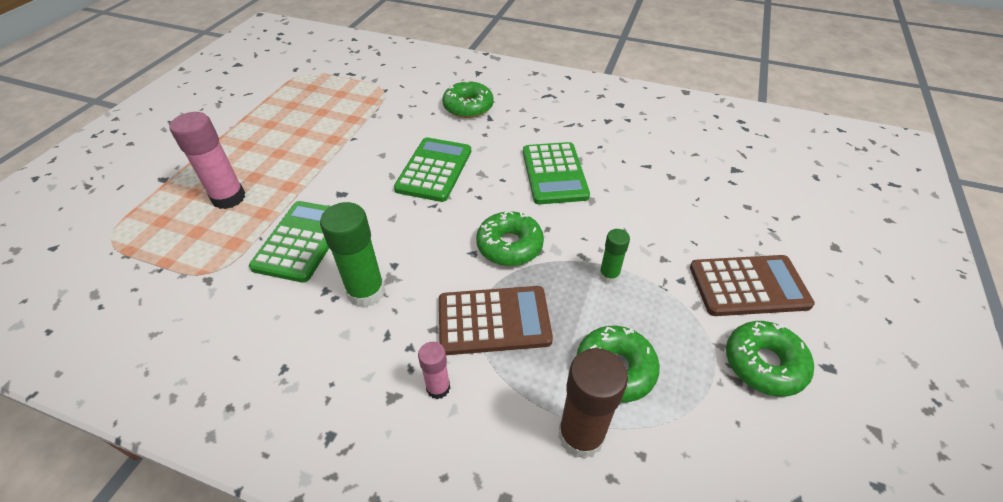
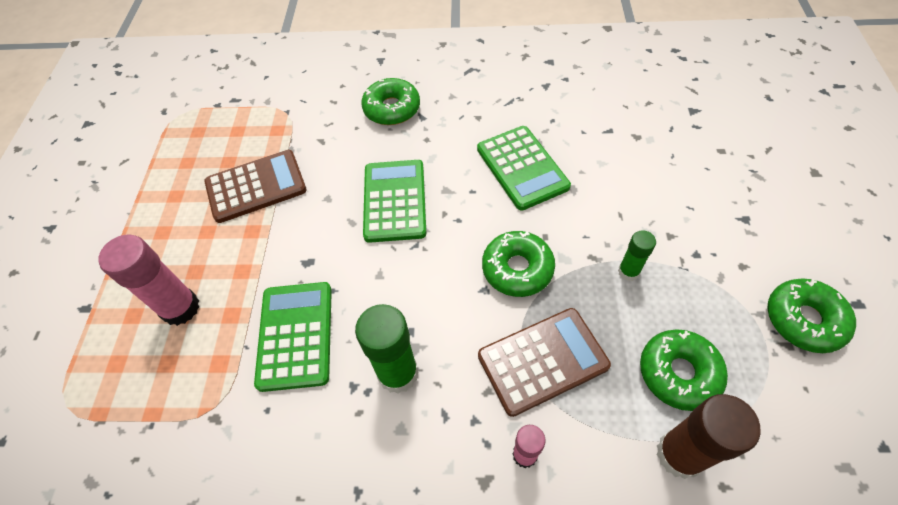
camera: 15 degrees left, 10 degrees up
(748, 286) = (758, 241): brown calculator -> brown calculator (256, 187)

